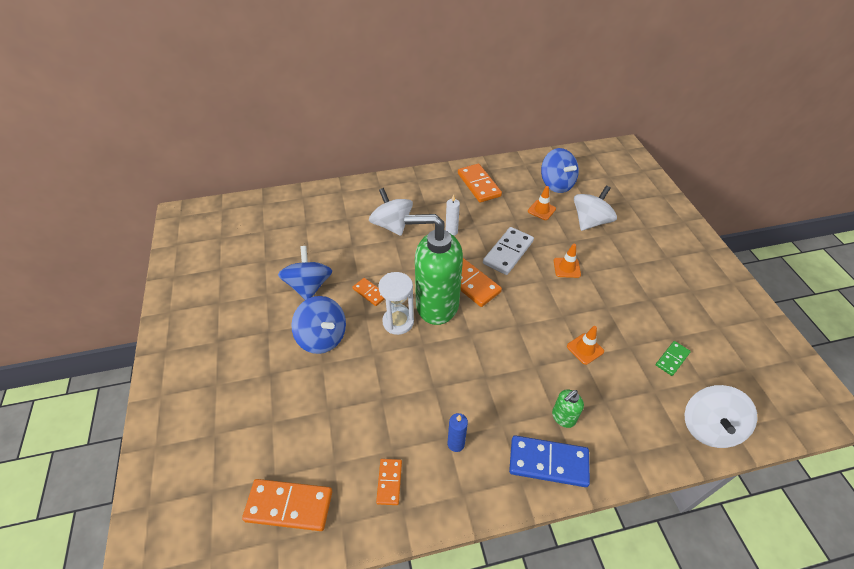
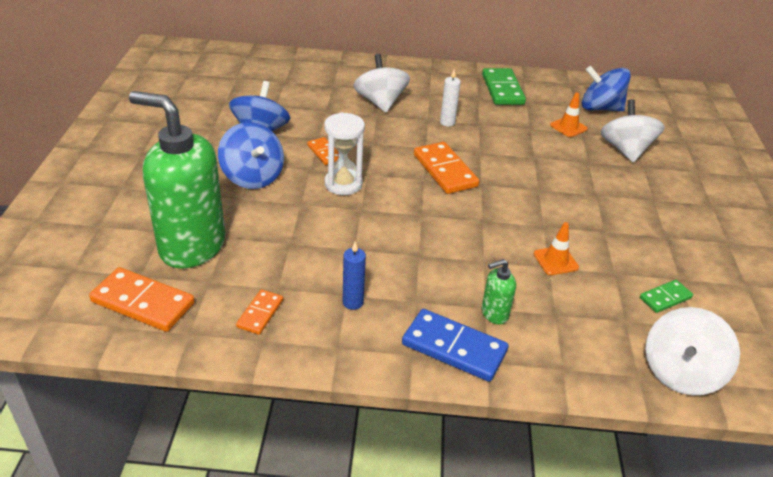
camera: 15 degrees right, 10 degrees down
(436, 305) = (395, 180): green soap dispenser -> green soap dispenser (192, 246)
(478, 185) = (502, 89): orange domino -> green domino
(508, 252) = (506, 155): white domino -> none
(556, 184) = (600, 108): blue spinning top -> blue spinning top turned 120 degrees clockwise
(566, 268) = (572, 184): orange traffic cone -> none
(590, 221) = (625, 150): white spinning top -> white spinning top turned 60 degrees counterclockwise

